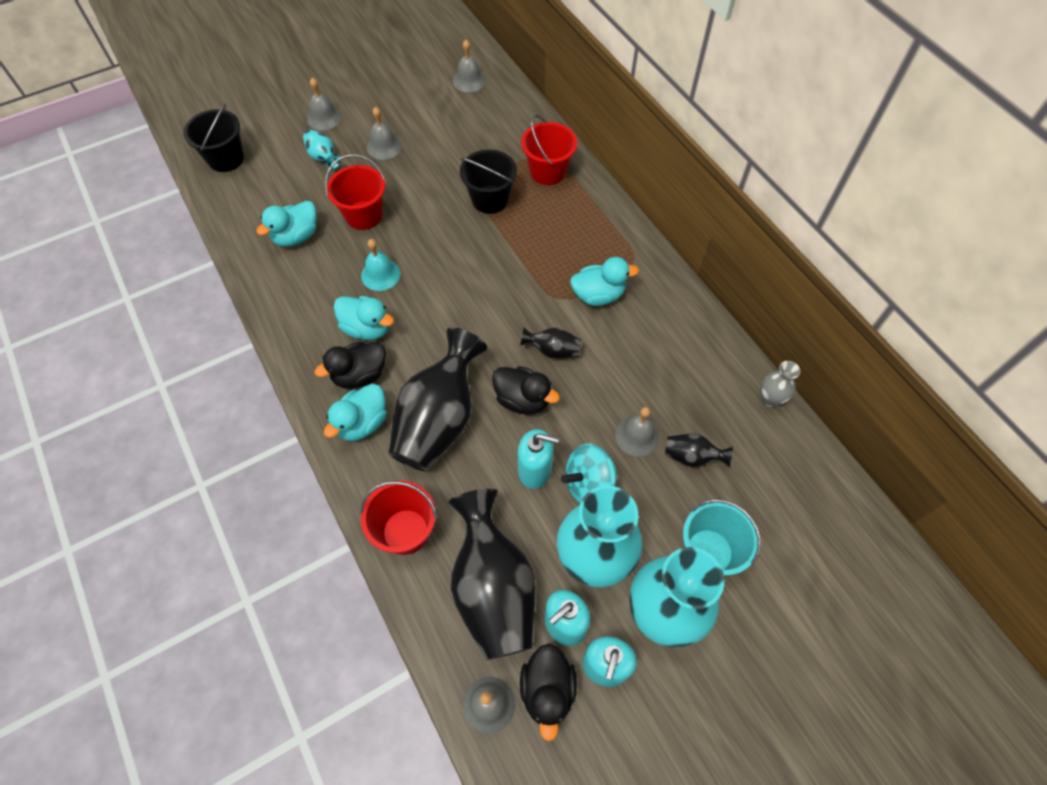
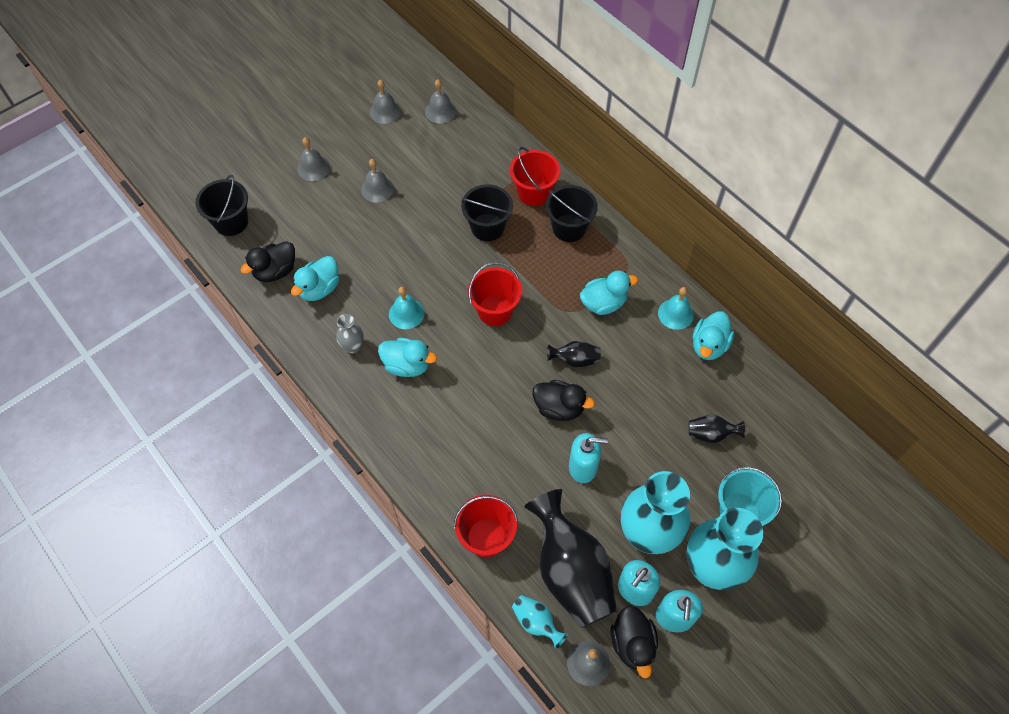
camera: 10 degrees left, 0 degrees up
(323, 157) = (323, 208): turquoise vase -> turquoise vase (536, 622)
(360, 375) = (412, 409): black duck -> black duck (275, 271)
(362, 423) = (425, 451): turquoise duck -> turquoise duck (709, 345)
(363, 215) = (376, 259): red bucket -> red bucket (495, 310)
(439, 420) = (491, 437): black vase -> none
(577, 212) = (569, 228): none -> black bucket
(589, 484) = (630, 472): turquoise spinning top -> none
(637, 436) = (662, 423): grey bell -> grey bell (385, 111)
(677, 318) = (675, 314): none -> turquoise bell
(770, 399) = (766, 374): grey vase -> grey vase (353, 346)

